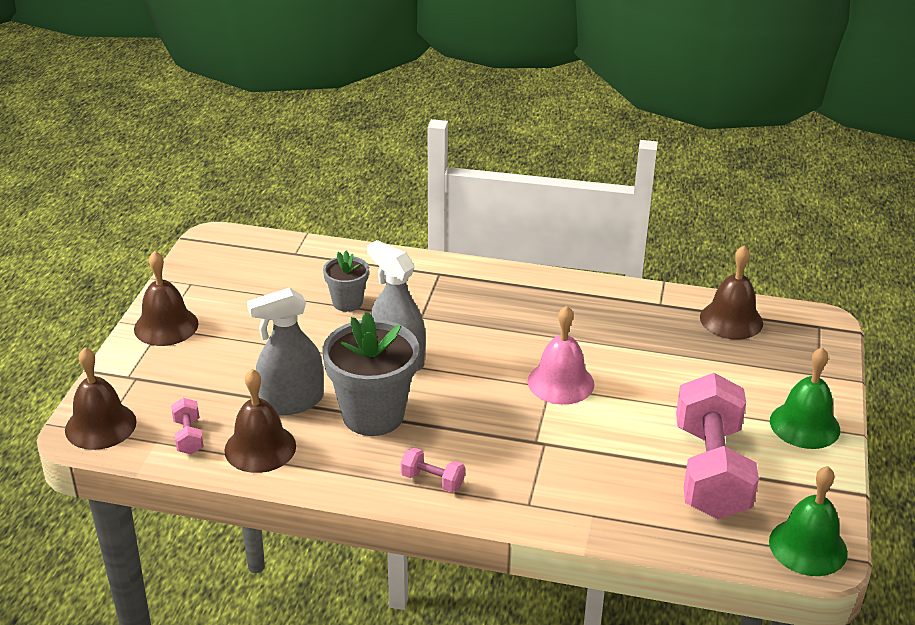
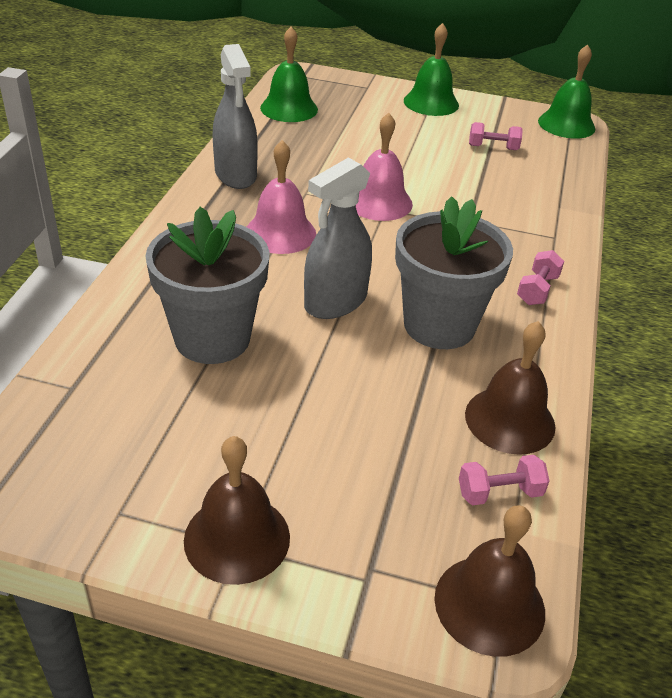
camera: 90 degrees left, 5 degrees up
(292, 402) = (420, 391): grey spray bottle -> grey spray bottle (235, 175)
(347, 302) = (212, 338): grey flower pot -> grey flower pot, size x1.85
(492, 326) = (280, 233): none -> pink bell
(710, 471) = (493, 148): pink dumbbell -> pink dumbbell, size x0.41
(731, 320) = (289, 108): brown bell -> green bell

